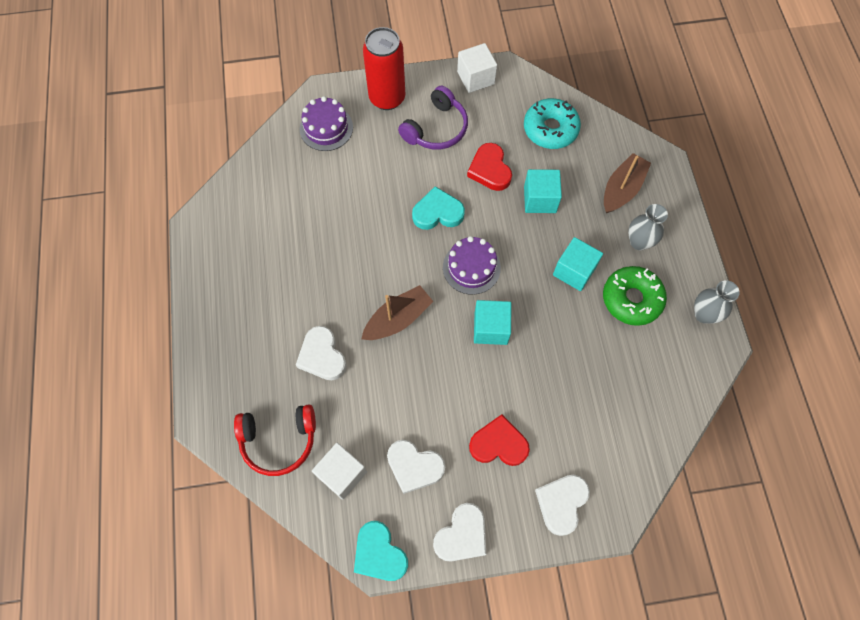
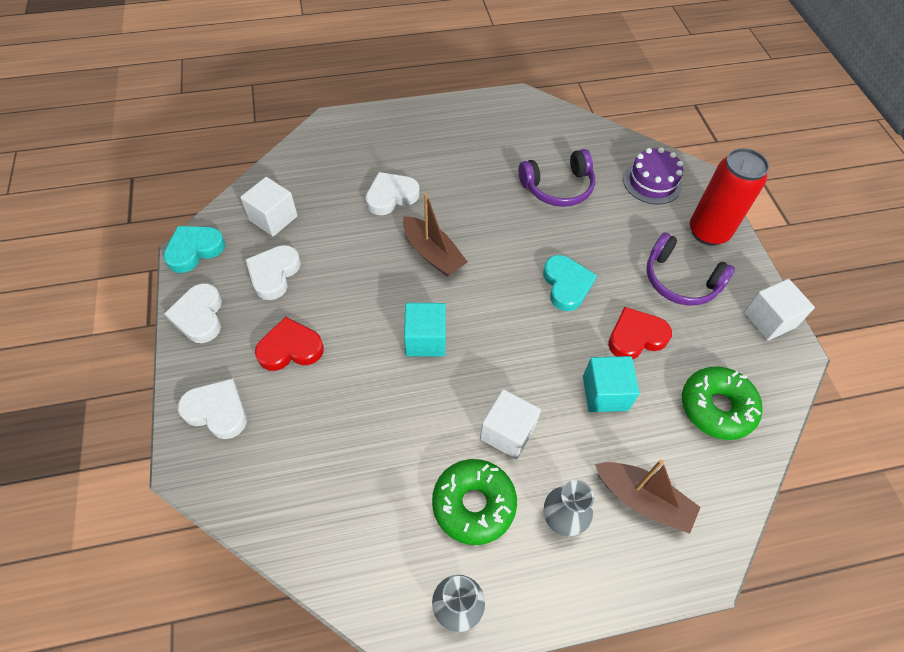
camera: 85 degrees right, 10 degrees down
(279, 440) = (309, 172): red headphones -> none
(325, 205) = (558, 187): none -> purple headphones
(462, 535) = (199, 316): white heart -> white heart turned 45 degrees clockwise
(471, 267) = (500, 319): purple cake -> none
(498, 444) = (290, 348): red heart -> red heart turned 105 degrees counterclockwise
(550, 129) = (716, 407): turquoise donut -> green donut
(574, 271) = (507, 432): turquoise cube -> white cube

